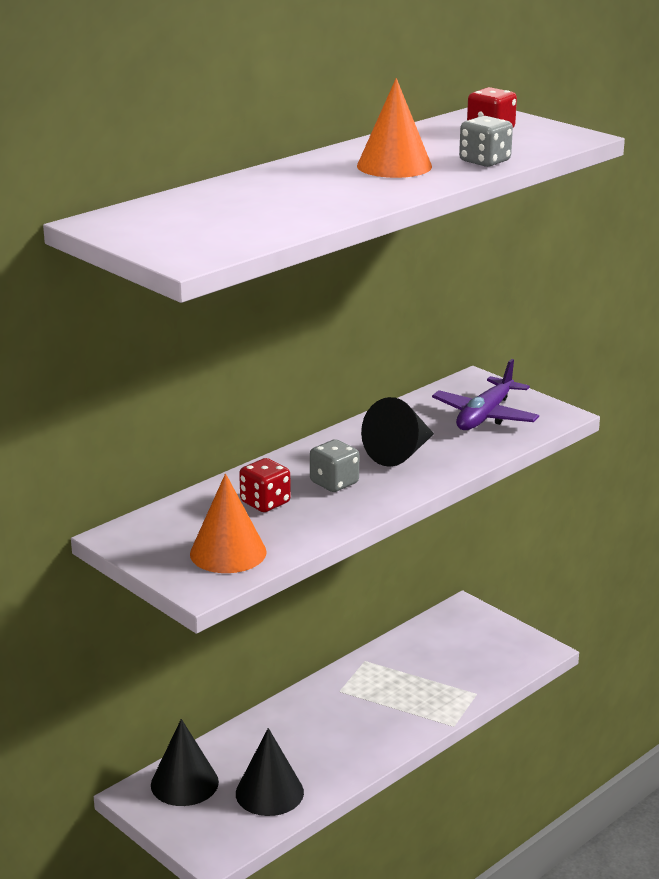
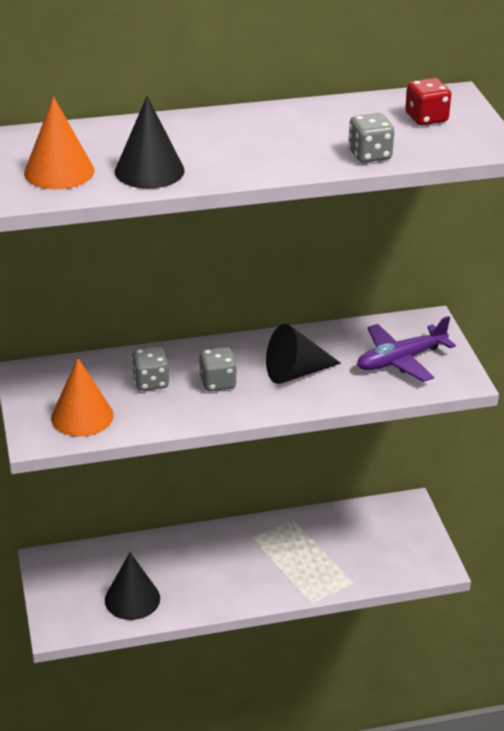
camera: 30 degrees right, 10 degrees up
(184, 783) = (82, 566): black cone -> black cone (149, 171)
(265, 503) = (150, 382): red dice -> grey dice
(394, 166) = (290, 139): orange cone -> orange cone (59, 171)

